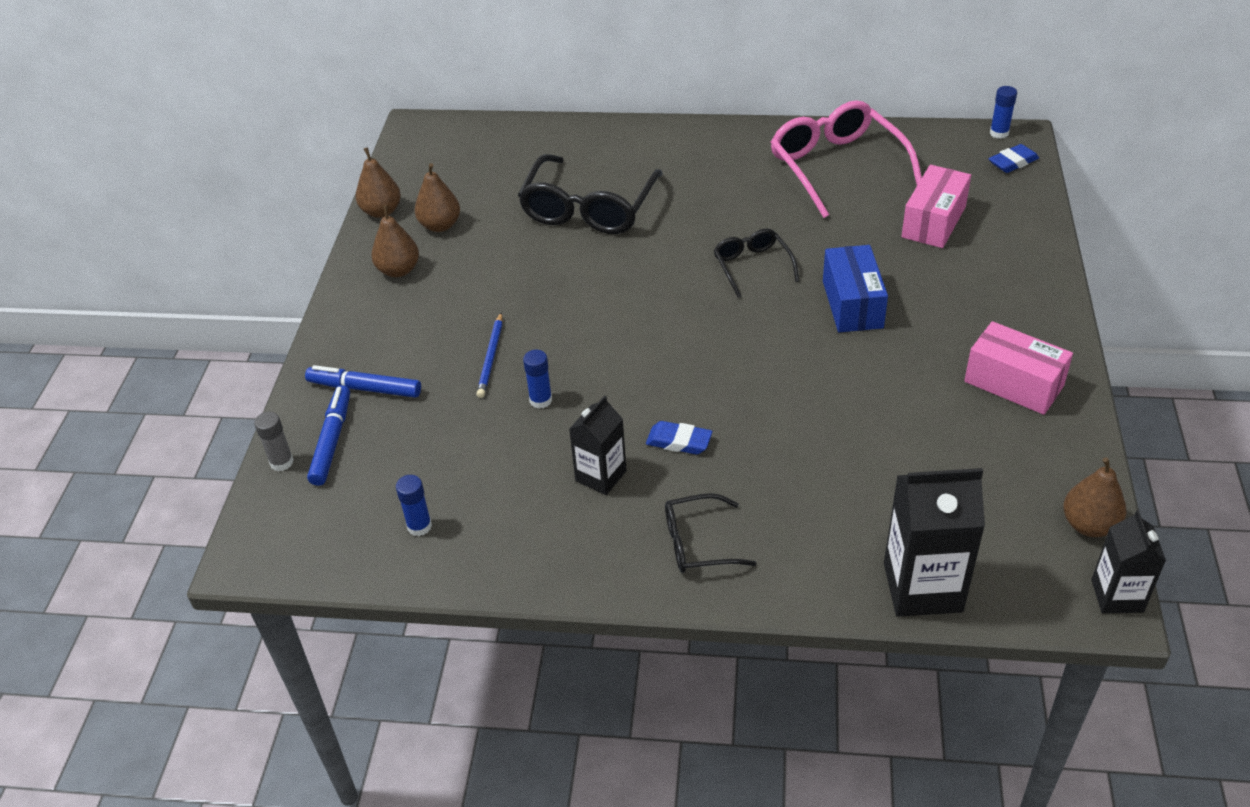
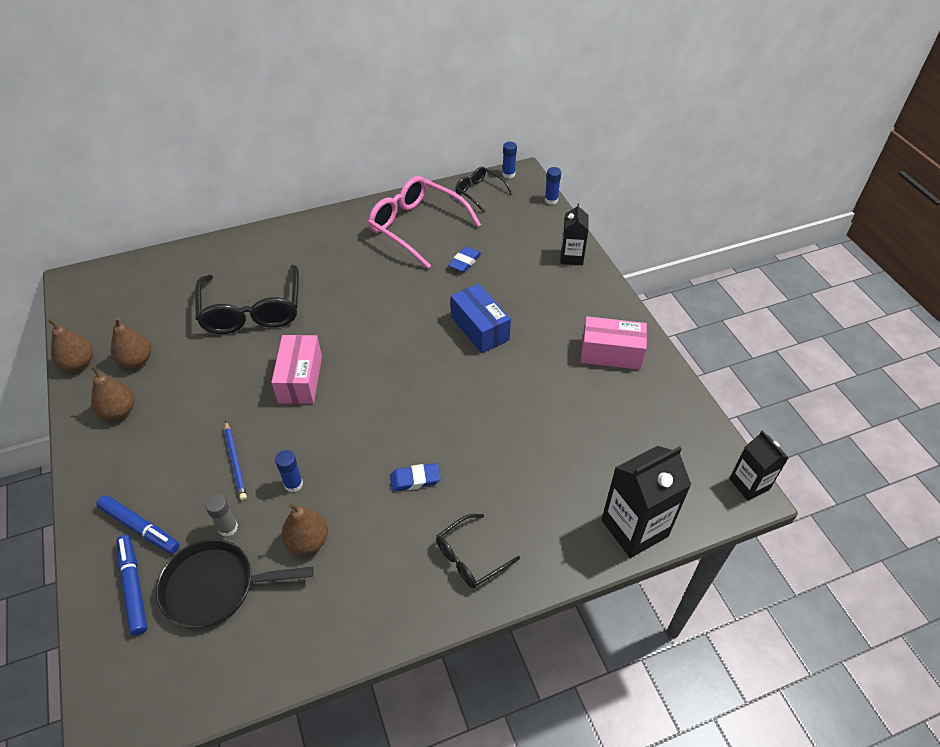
camera: 30 degrees left, 5 degrees up
(281, 462) = (96, 625): grey glue stick -> grey glue stick (228, 528)
(365, 388) = (140, 528): blue marker -> blue marker turned 135 degrees counterclockwise
(410, 470) = (216, 587): none -> black pan
(419, 526) = (248, 634): blue glue stick -> blue glue stick (551, 200)
(601, 476) = (372, 531): black carton -> black carton (571, 257)
(752, 266) = (397, 321): black glasses -> black glasses (479, 192)
(933, 222) = (500, 250): pink box -> pink box (300, 379)
(1013, 162) = (528, 193): blue eraser -> blue eraser (464, 262)
(1089, 525) = (707, 439): brown pear -> brown pear (308, 541)

